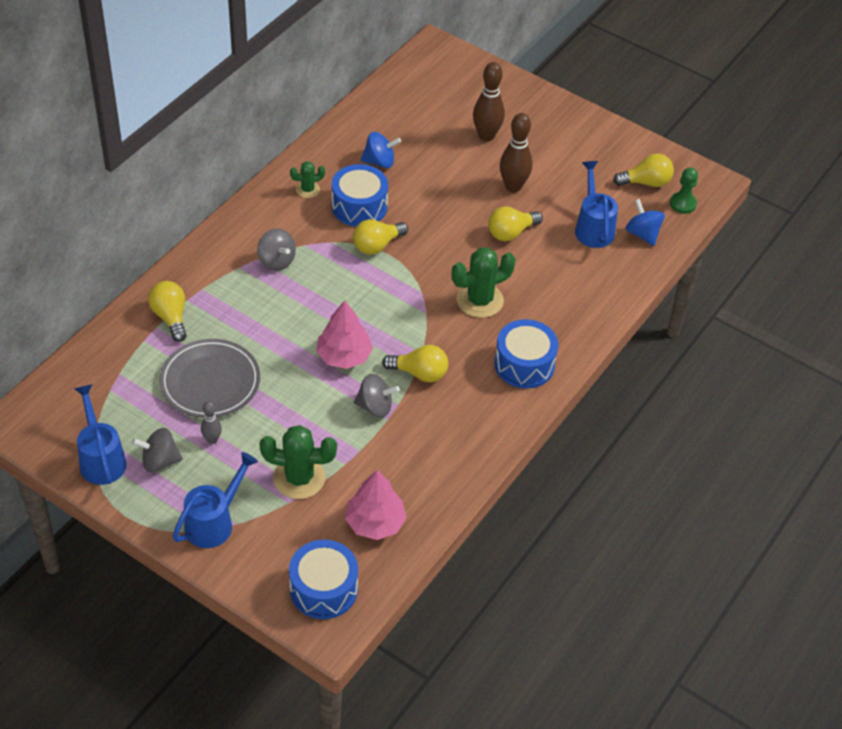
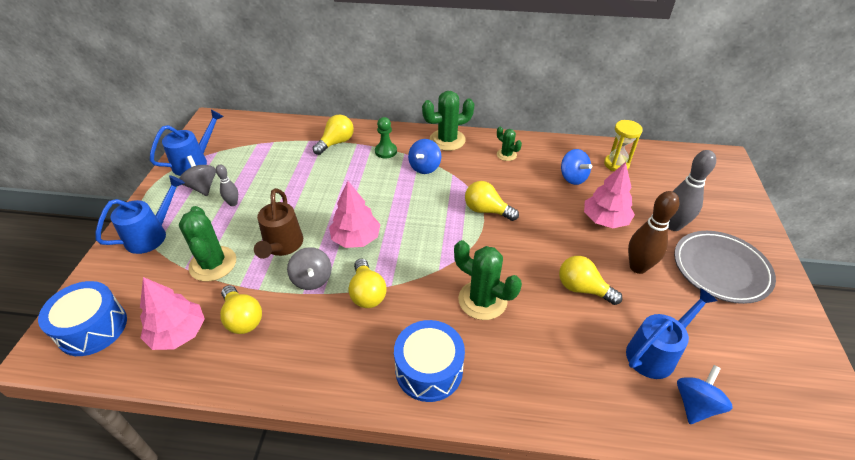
camera: 65 degrees right, 5 degrees down
(210, 382) = (288, 181): grey plate -> grey plate (720, 269)
(214, 522) = (152, 235): blue watering can -> blue watering can turned 60 degrees counterclockwise
(245, 223) = (447, 140): none -> green cactus
(276, 261) = (425, 167): grey spinning top -> blue spinning top
(312, 416) = (282, 246): none -> brown watering can
(359, 206) = (517, 185): blue drum -> none
(385, 121) = (616, 164): none -> yellow hourglass
(448, 173) = (605, 220): none -> pink tree
(486, 136) = (673, 225): brown bowling pin -> grey bowling pin
(646, 182) = (768, 375): yellow light bulb -> yellow light bulb (242, 318)
(682, 204) = (782, 428): green pawn -> green pawn (386, 151)

